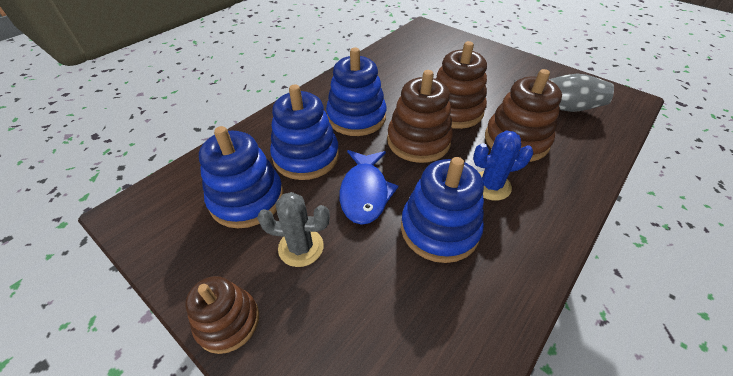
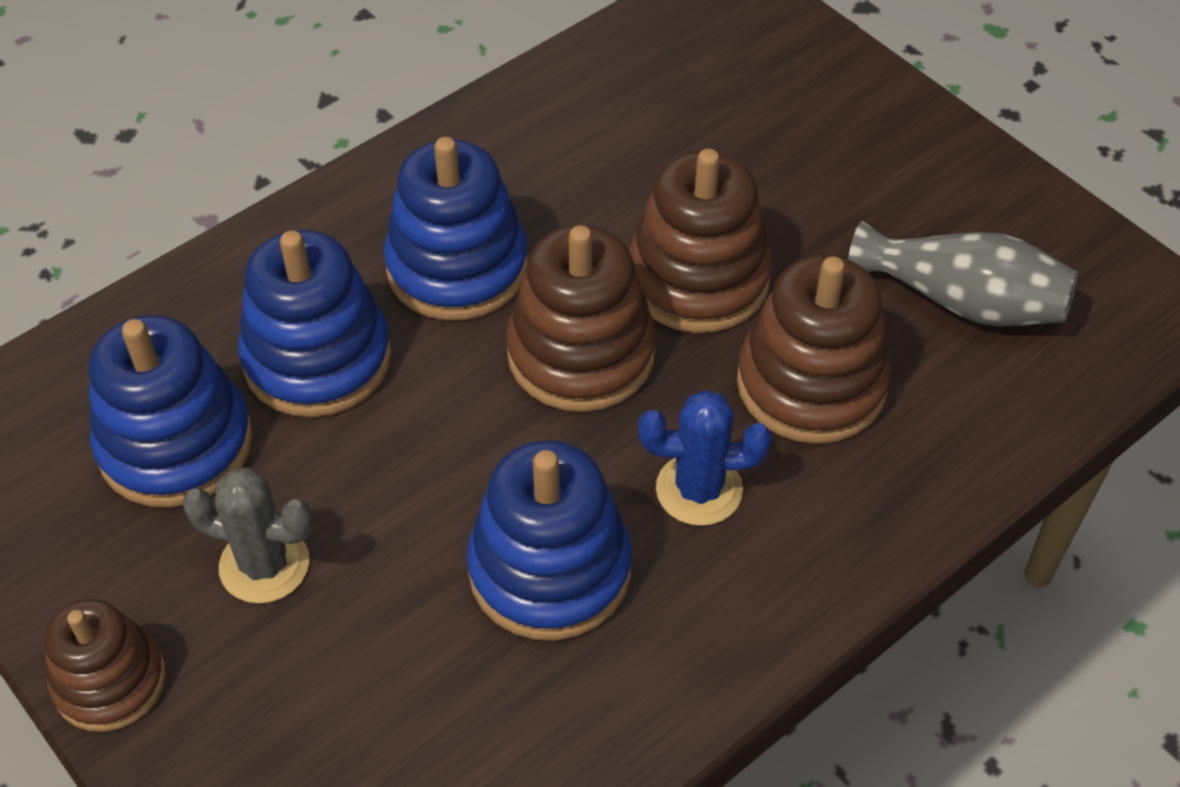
camera: 10 degrees right, 5 degrees up
(365, 192) = (422, 465): blue fish -> none

